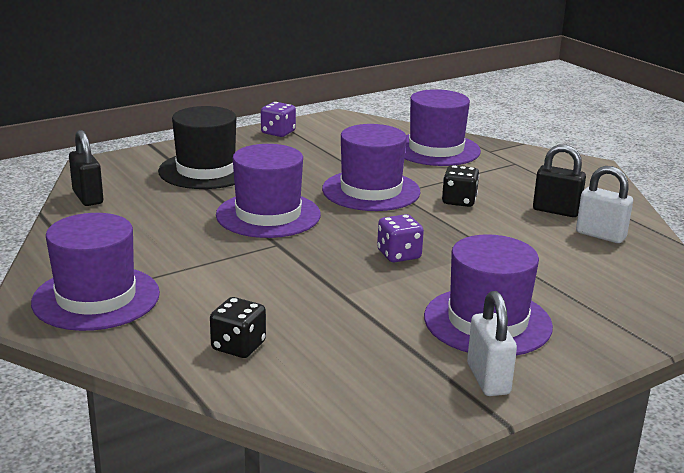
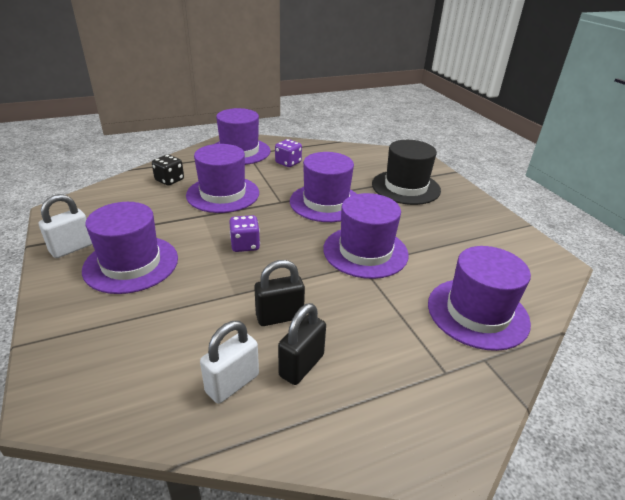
camera: 100 degrees right, 10 degrees up
(88, 197) = (361, 152): black padlock -> black padlock (279, 317)
(272, 289) = (223, 194): none -> purple hat
(278, 132) = (497, 223): purple dice -> purple dice (288, 163)
(459, 201) = (337, 298): black dice -> none
(488, 379) = (72, 248): white padlock -> white padlock turned 45 degrees counterclockwise

